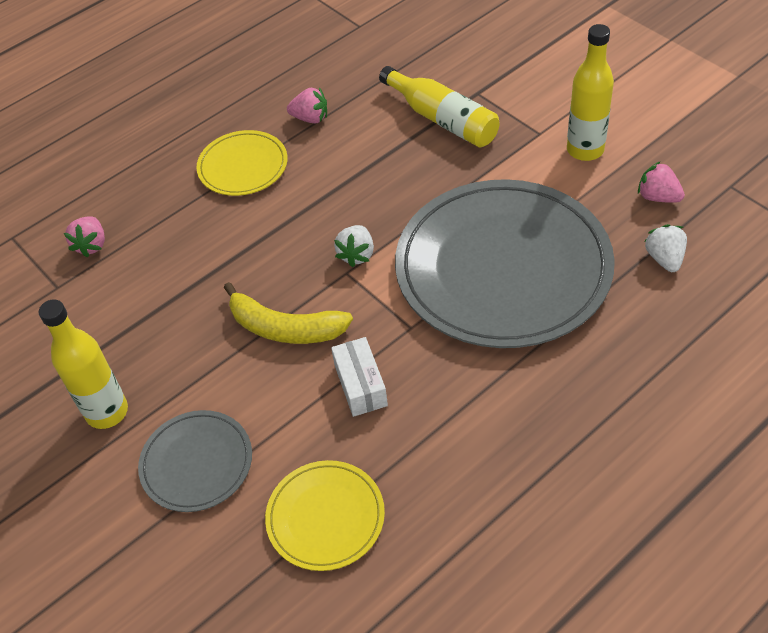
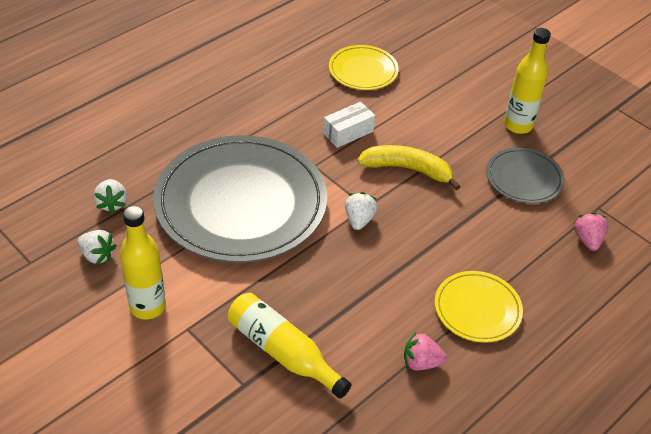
camera: 170 degrees right, 5 degrees down
(197, 463) = (448, 97): grey plate -> grey plate (524, 178)
(360, 385) = (348, 132): white box -> white box turned 75 degrees clockwise
(658, 197) = (97, 255): pink strawberry -> white strawberry

